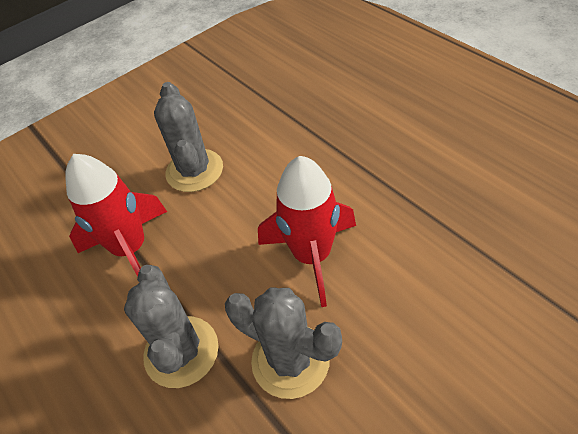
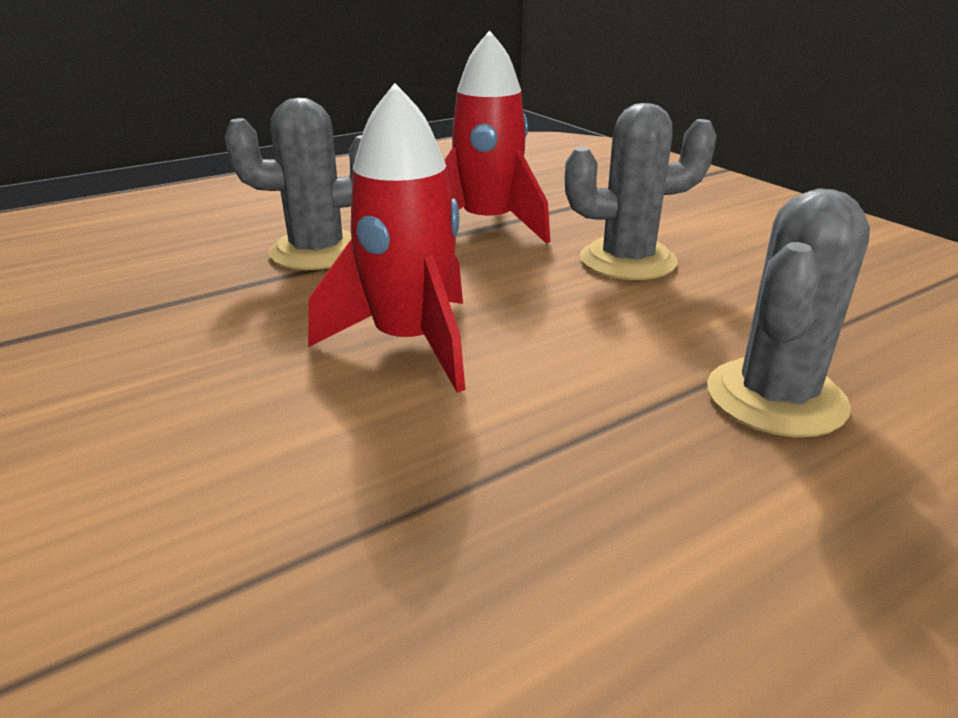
camera: 90 degrees right, 20 degrees down
(290, 360) = (246, 314): grey cactus -> grey cactus (775, 398)

